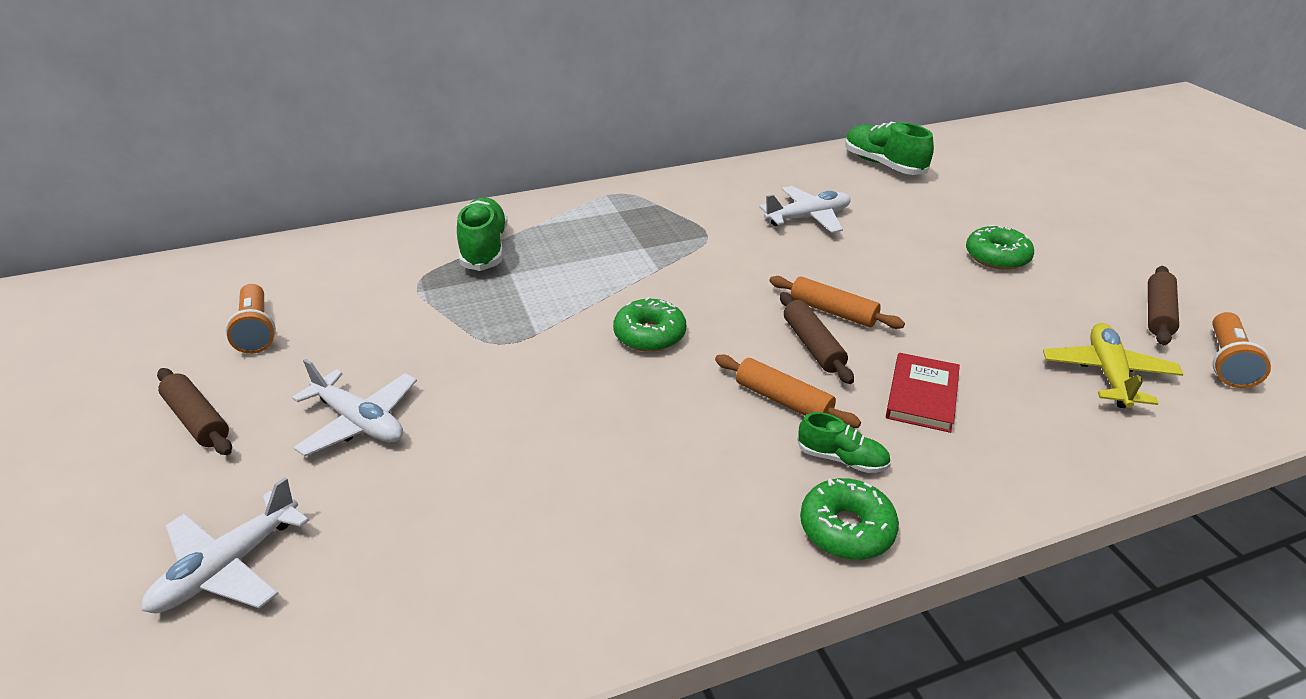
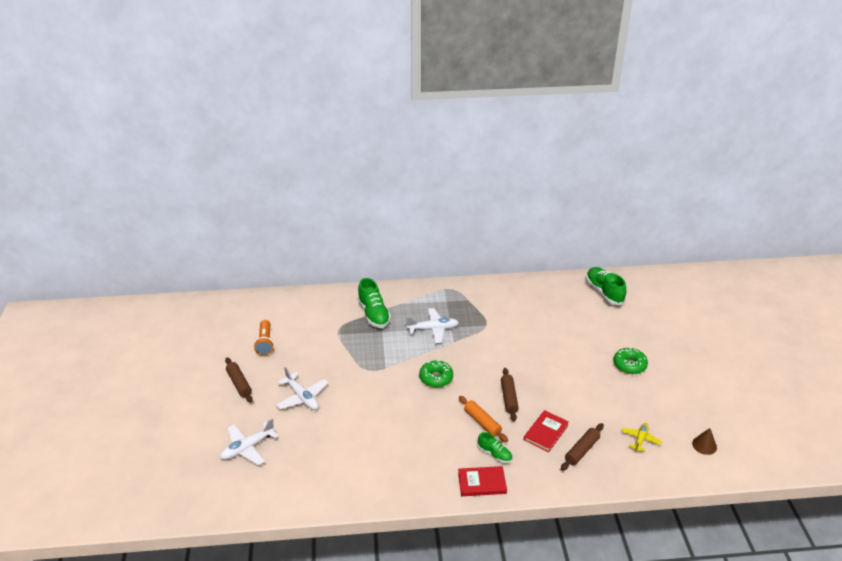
camera: 15 degrees right, 0 degrees up
(484, 249) = (374, 314): green shoe -> green shoe turned 150 degrees clockwise
(808, 218) = (543, 322): white plane -> white plane (433, 329)
(833, 311) = (527, 381): orange rolling pin -> none
(846, 529) = (482, 483): green donut -> red book
(1107, 374) = (640, 439): yellow plane -> yellow plane, size x0.65
(1158, 313) = (690, 413): brown rolling pin -> brown rolling pin (582, 450)
(1226, 362) = (704, 445): orange flashlight -> brown cone

